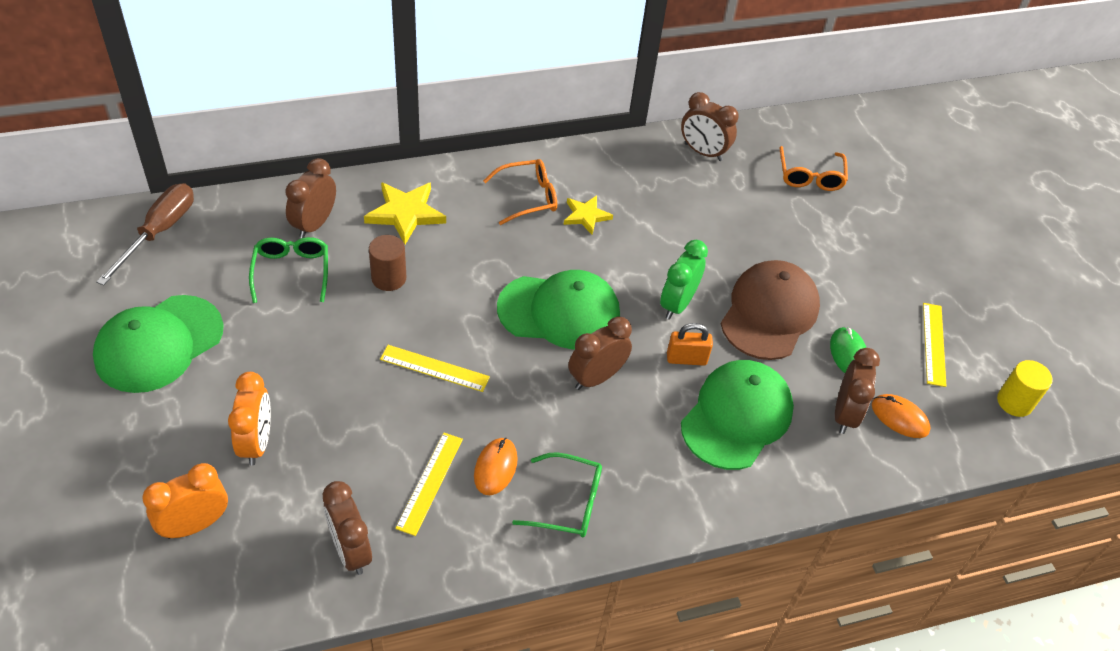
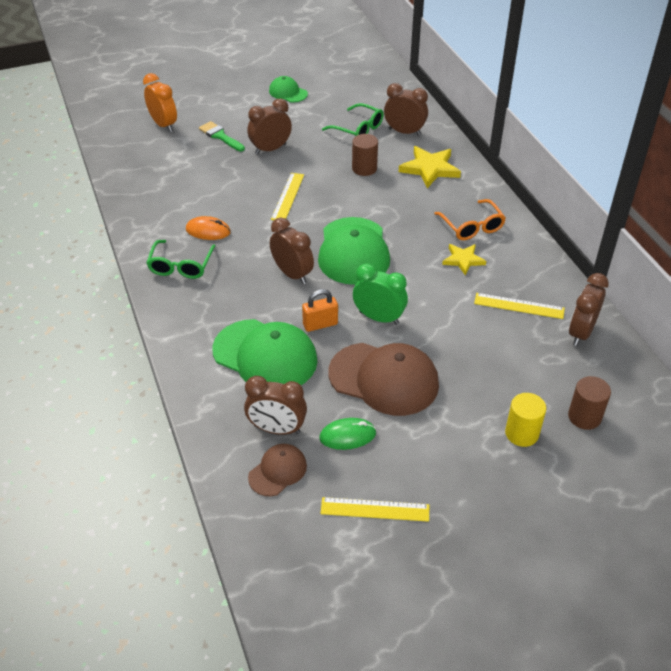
camera: 90 degrees right, 5 degrees down
(159, 232) = (377, 77): brown screwdriver -> none
(159, 344) = (288, 92): green cap -> green cap, size x0.52
(257, 442) = (220, 136): orange clock -> green brush
(291, 272) = (358, 129): green glasses -> green glasses turned 45 degrees clockwise
(350, 550) = (146, 179): brown clock -> brown clock (270, 149)
(430, 483) = (195, 204): yellow ruler -> yellow ruler (519, 306)
(686, 359) = (320, 324): orange padlock -> orange padlock turned 75 degrees clockwise
(810, 176) = (584, 417): orange glasses -> brown cylinder
(899, 418) = (278, 471): orange mouse -> brown cap
(1014, 402) = (310, 576): yellow cylinder -> yellow cylinder (521, 433)

